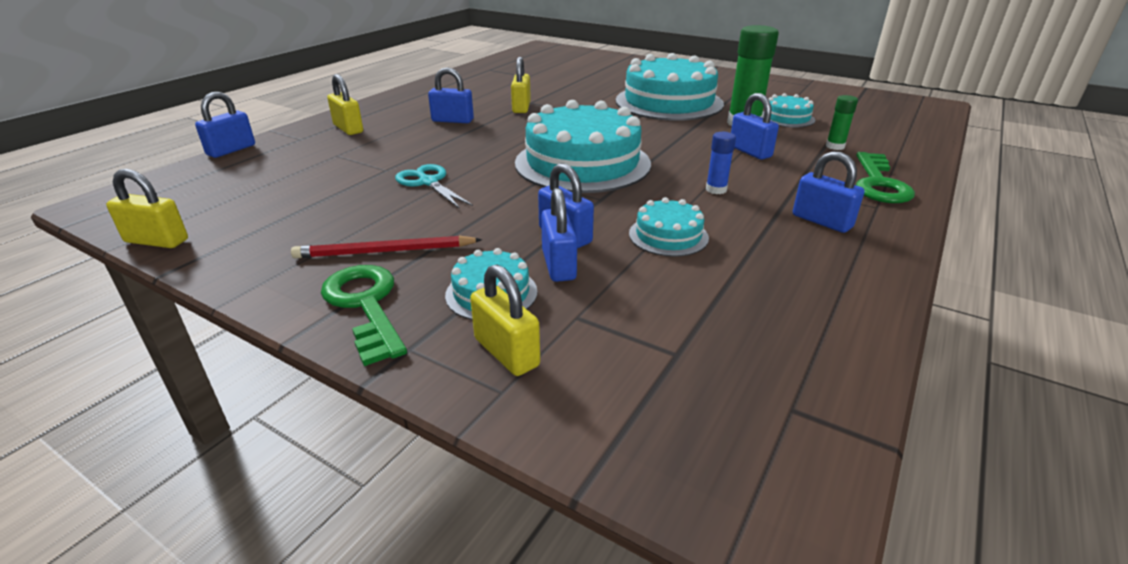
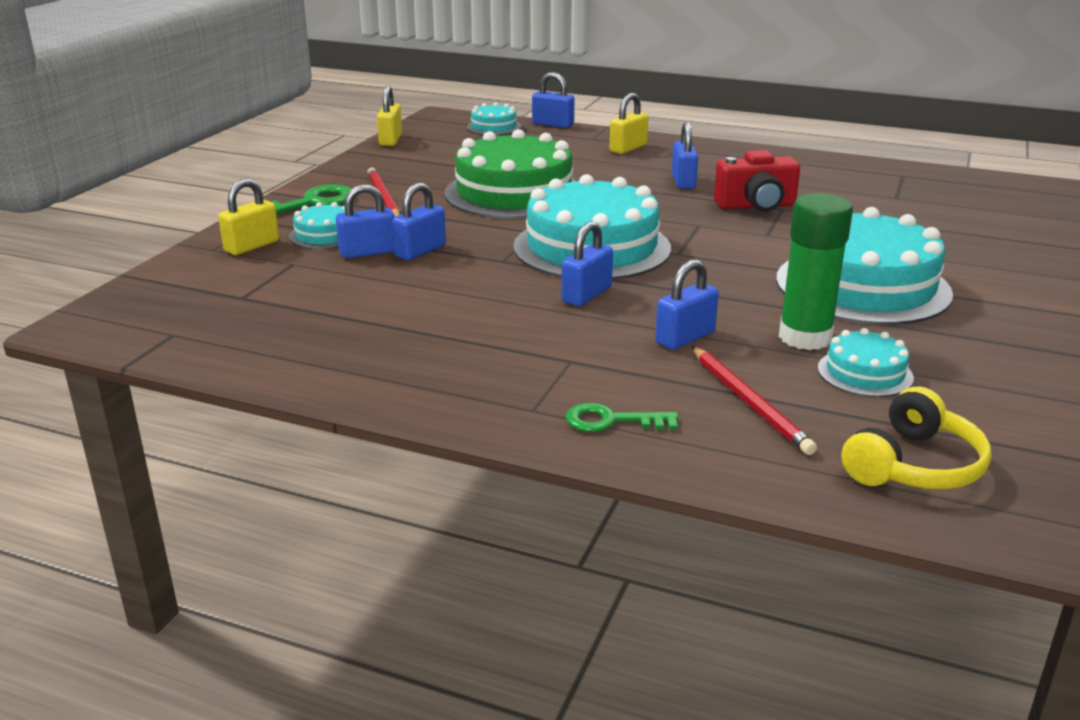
camera: 80 degrees right, 5 degrees down
(428, 182) = (514, 193): turquoise scissors -> green cake
(521, 107) = (756, 206): yellow padlock -> red camera
(668, 235) = (428, 291): turquoise cake -> turquoise cake (494, 127)
(716, 189) = (547, 314): blue glue stick -> none
(822, 221) = (479, 369): blue padlock -> blue padlock (586, 295)
(835, 146) = (749, 402): green glue stick -> red pencil
(879, 183) = (611, 421): green key -> green key, size x0.65
(886, 124) = (914, 466): none -> yellow headphones

